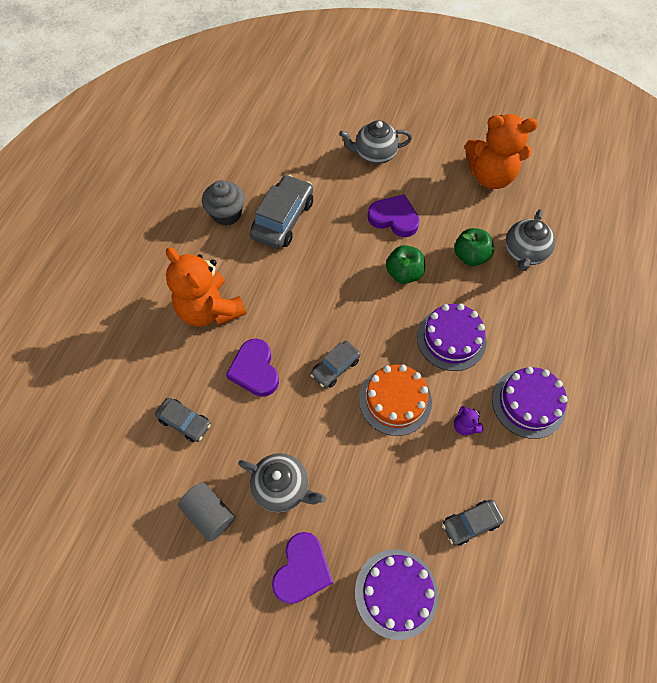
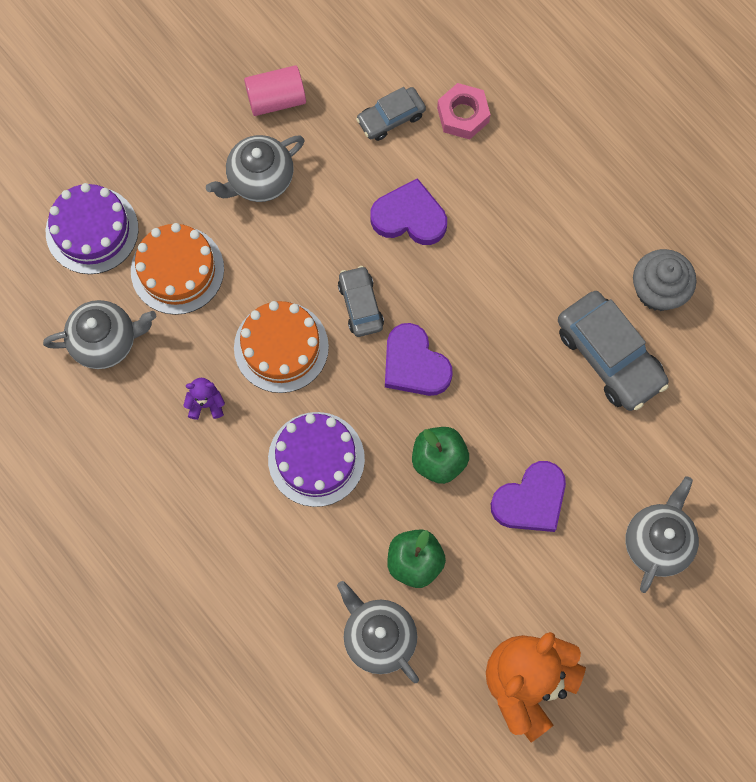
camera: 120 degrees right, 10 degrees up
(159, 376) = (463, 115): none -> pink nut
(209, 514) = (276, 99): grey cylinder -> pink cylinder
(210, 309) = (520, 205): orange teddy bear -> none
(302, 570) = (168, 157): purple heart -> purple heart (414, 364)
(386, 505) = (177, 270): none -> orange cake
(471, 523) = (106, 341): grey car -> grey teapot
(528, 403) = (186, 492): purple cake -> none

